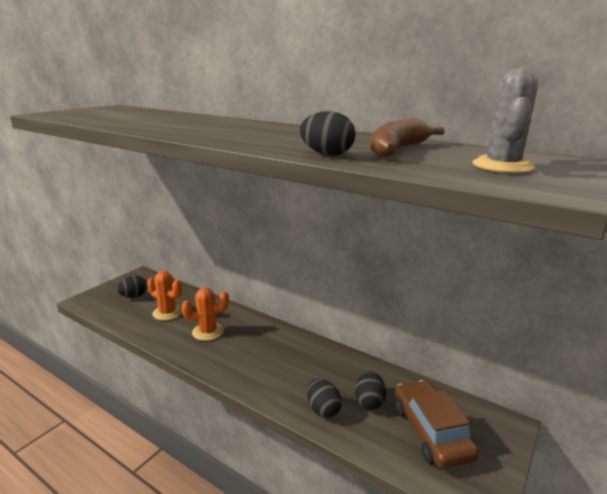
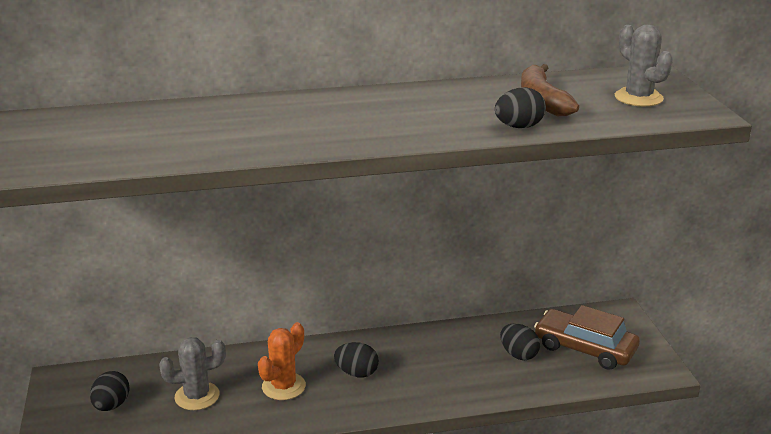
camera: 45 degrees left, 5 degrees up
(167, 312) = (197, 396): orange cactus -> grey cactus
(323, 410) = (496, 382): black egg -> black egg (356, 373)

